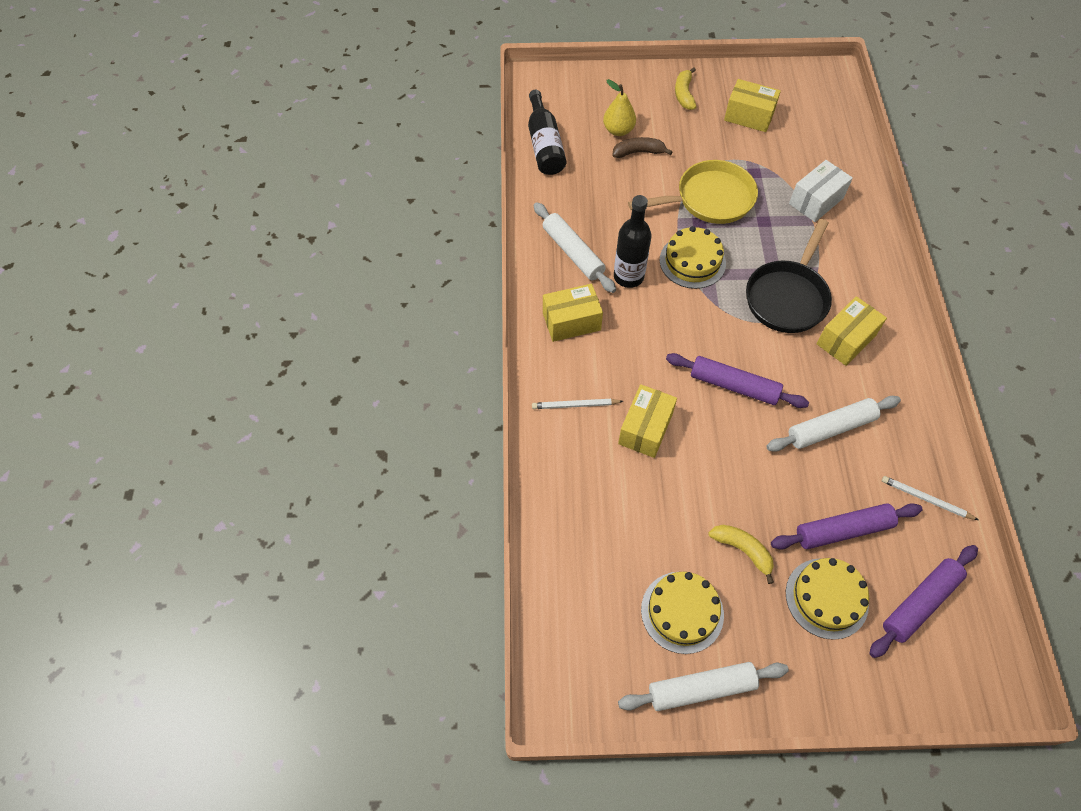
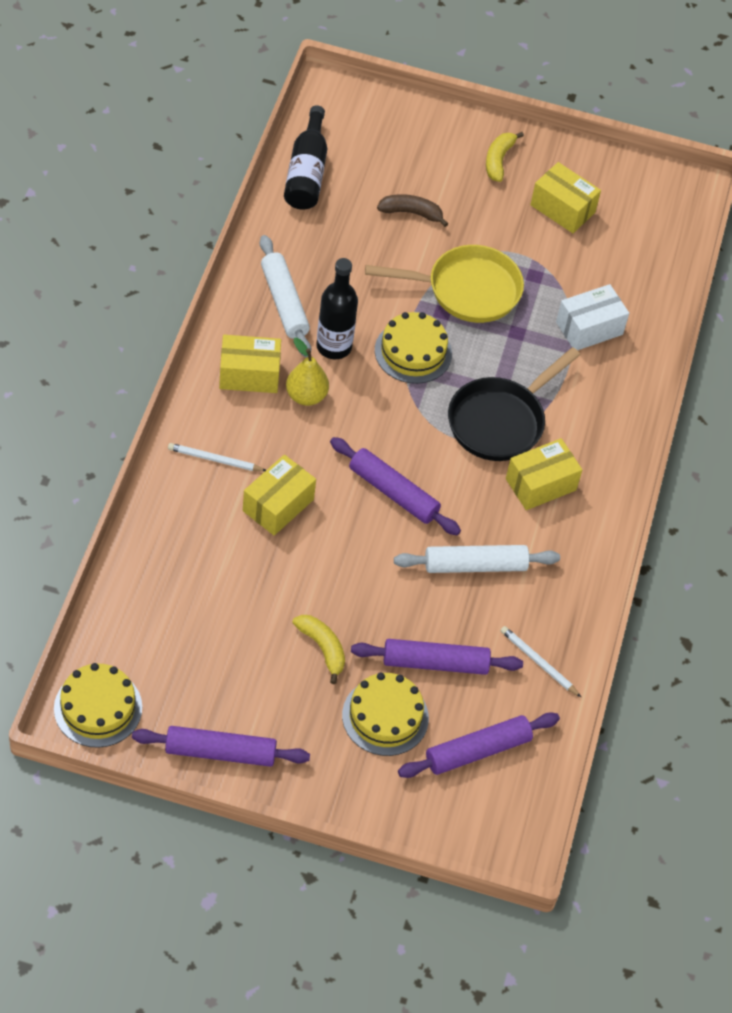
camera: 10 degrees right, 5 degrees down
(618, 130) = (400, 180): yellow pear -> yellow pear (306, 396)
(682, 612) = (234, 682): yellow cake -> yellow cake (98, 708)
(701, 688) = (220, 752): white rolling pin -> purple rolling pin

